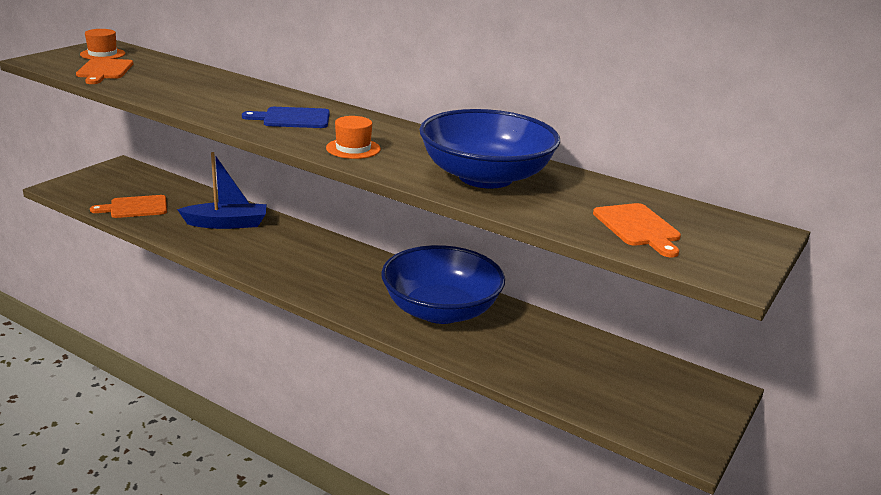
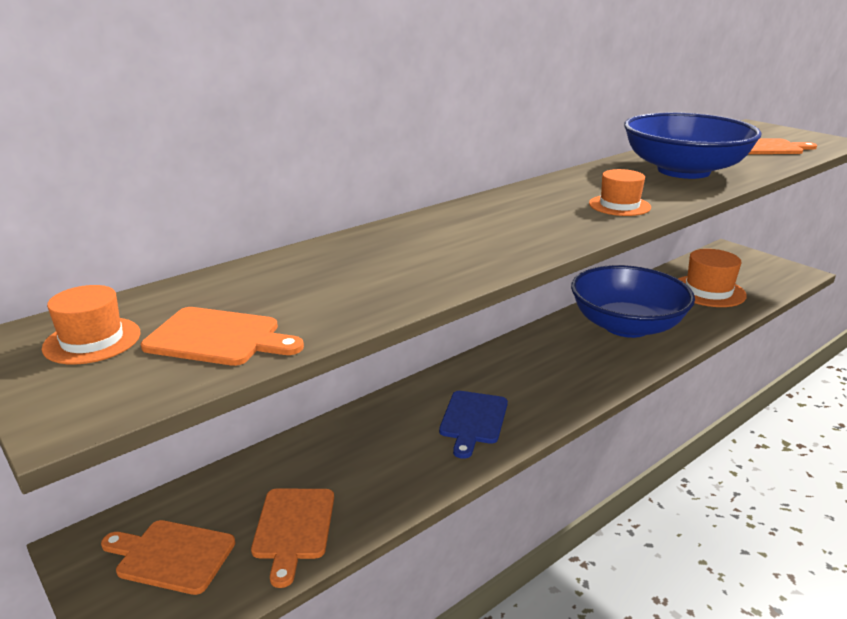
camera: 70 degrees left, 0 degrees up
(113, 184) = (171, 556): none -> orange cutting board
(226, 224) = (393, 437): blue boat -> none
(293, 118) = (517, 223): blue cutting board -> blue cutting board (473, 420)
(564, 365) = (708, 291): none -> orange hat

